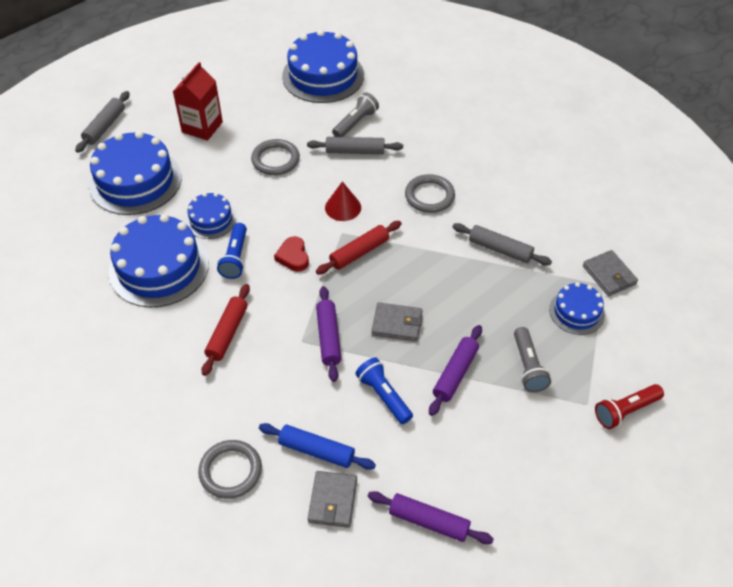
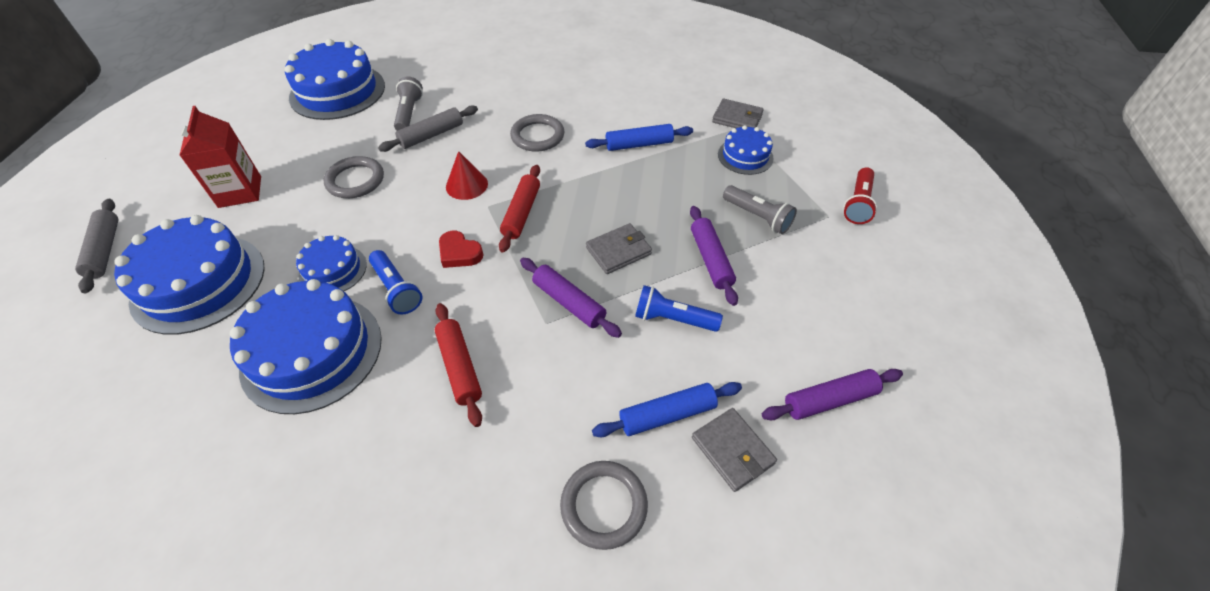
camera: 40 degrees left, 0 degrees up
(500, 249) = (639, 144): grey rolling pin -> blue rolling pin

